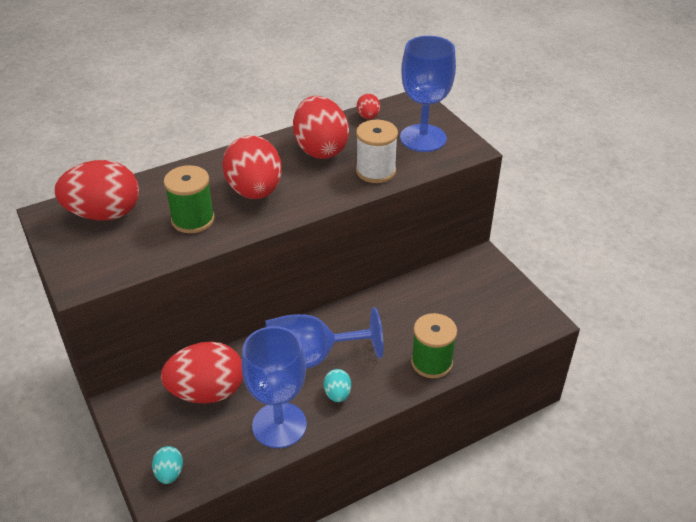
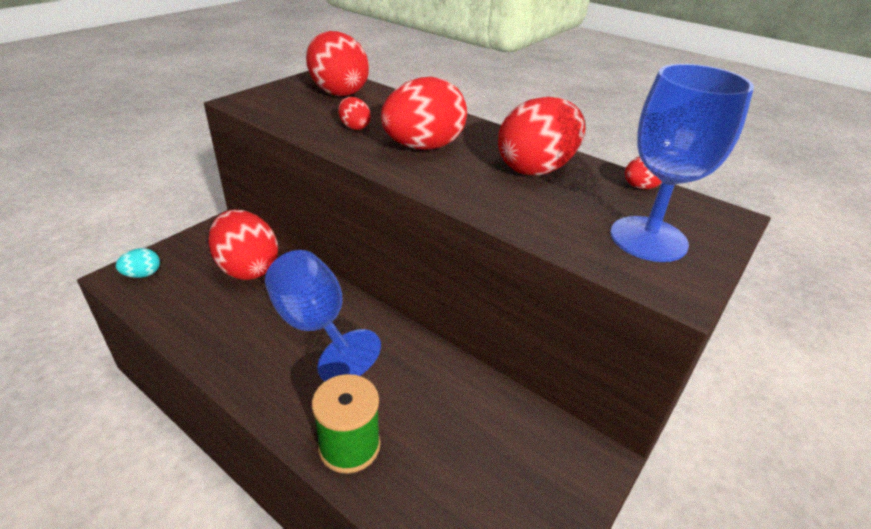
camera: 65 degrees right, 5 degrees down
(193, 219) = (354, 127): green spool -> red egg
(279, 425) = (211, 329): blue goblet -> none
(337, 394) = (266, 363): turquoise egg -> none
(375, 171) = (531, 214): white spool -> none

